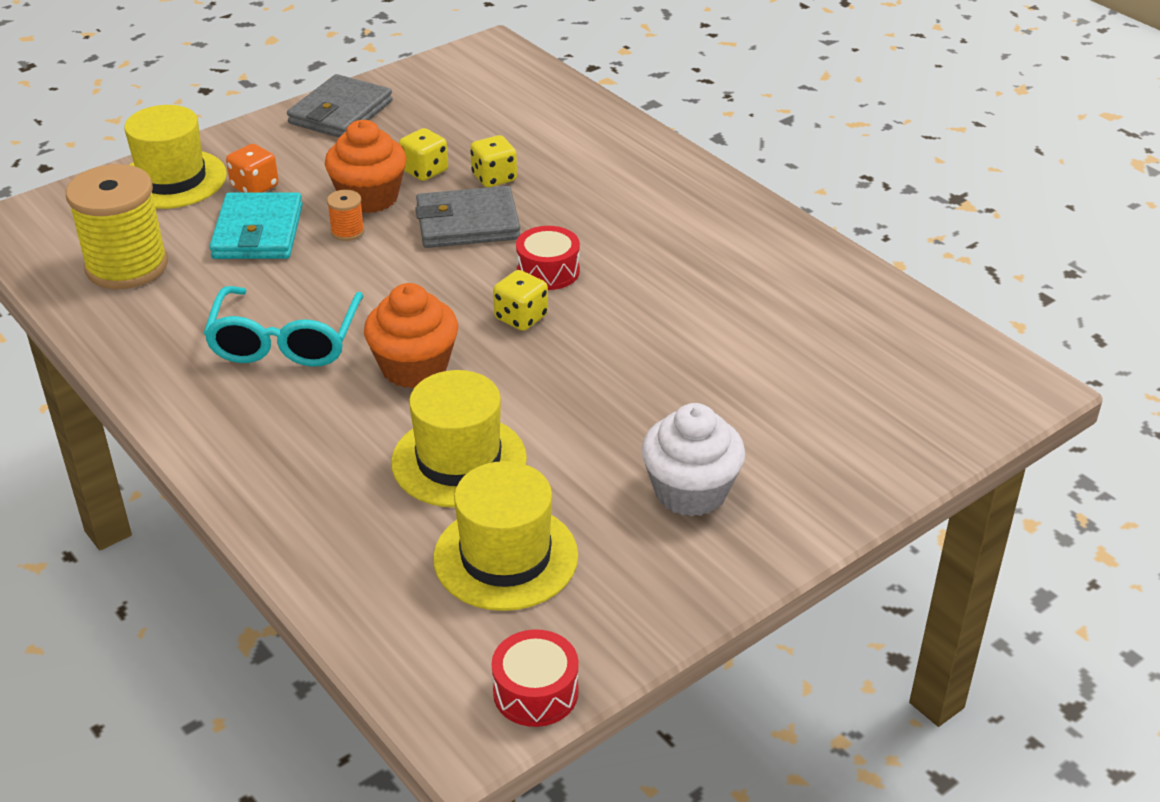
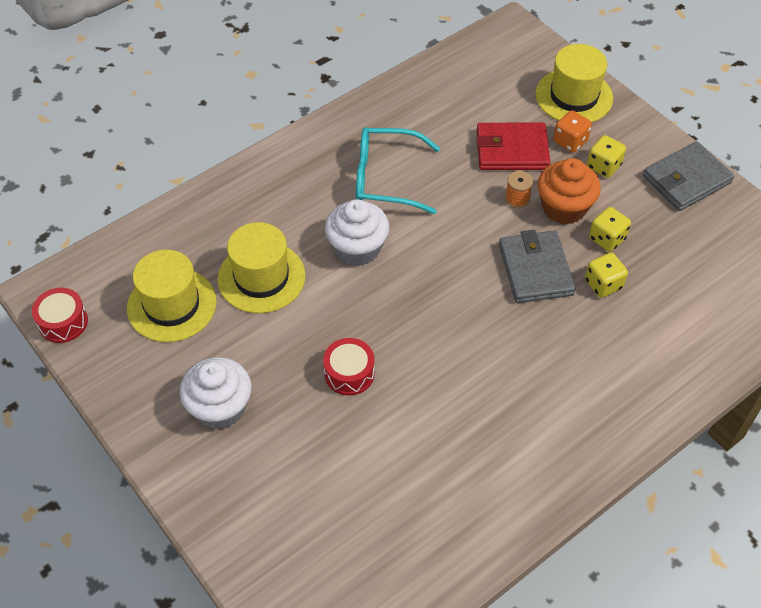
camera: 90 degrees right, 15 degrees up
(127, 266) = (466, 90): yellow spool -> none
(258, 232) = (512, 150): turquoise wallet -> red wallet
(341, 112) = (686, 179): grey wallet -> grey wallet turned 60 degrees counterclockwise
(414, 367) = (357, 248): orange cupcake -> white cupcake
(521, 317) = (415, 307): yellow dice -> yellow dice (603, 166)
(548, 271) = (474, 322): red drum -> red drum (349, 373)

